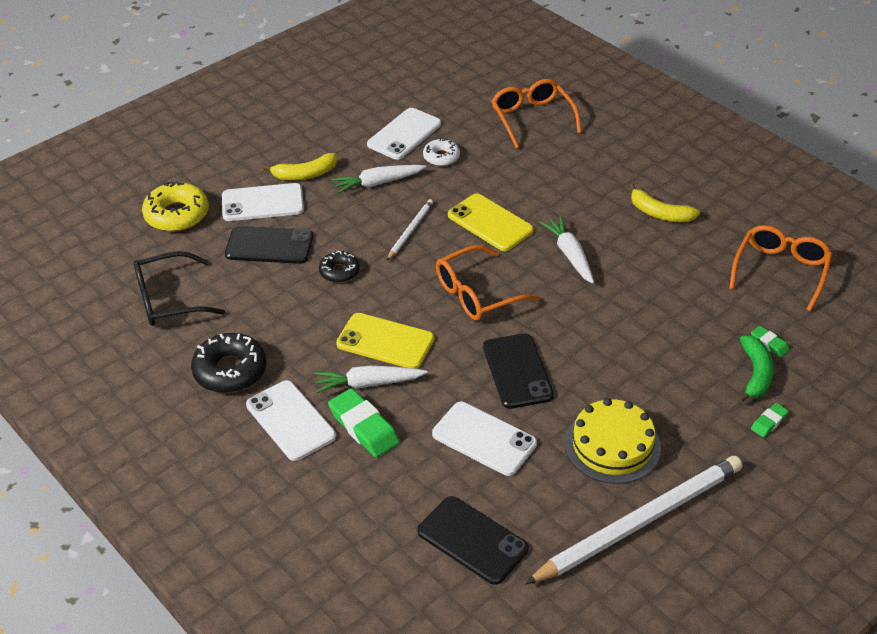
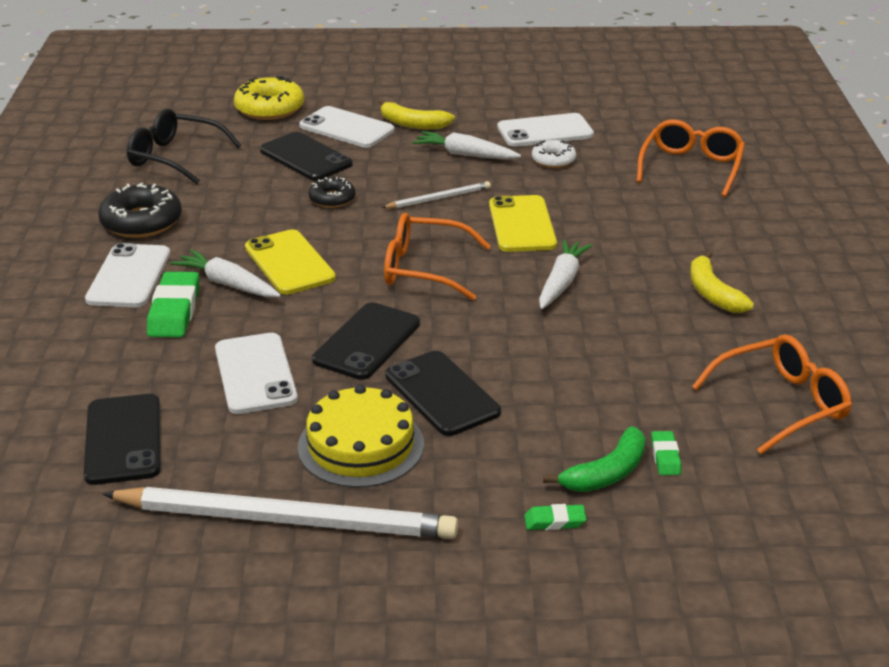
camera: 40 degrees right, 10 degrees down
(608, 379) = (442, 393): none -> black phone

